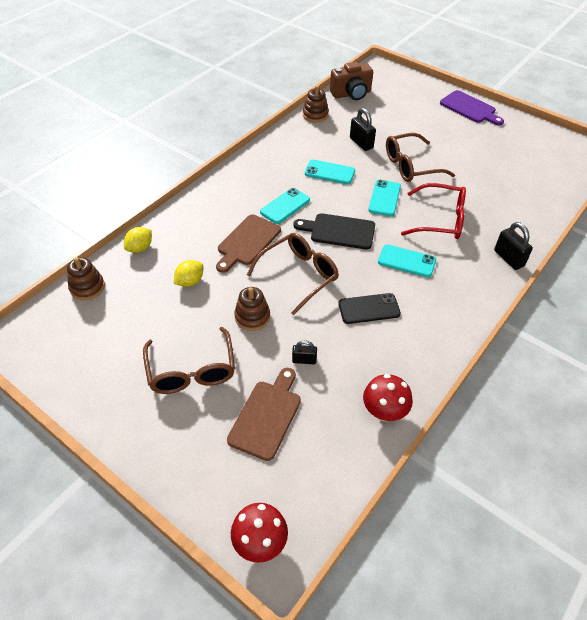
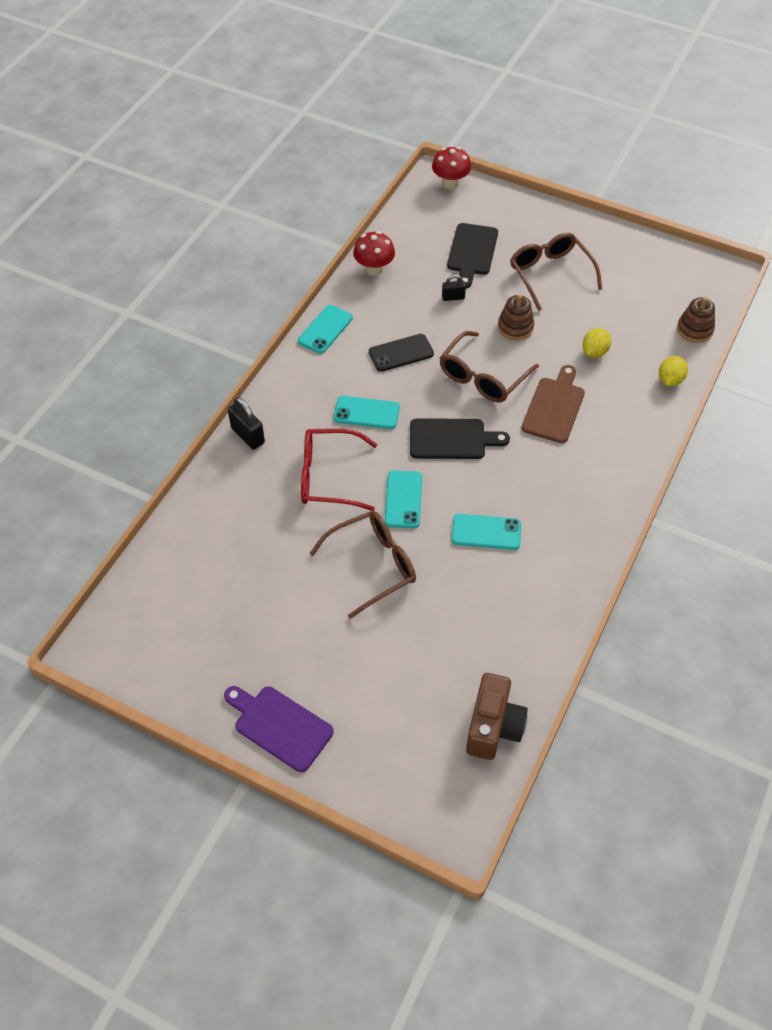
camera: 170 degrees right, 5 degrees up
(266, 416) = (472, 252): brown cutting board -> black cutting board
(285, 206) = (528, 465): turquoise phone -> turquoise phone (325, 329)
(315, 115) = (541, 655): brown stacking toy -> none
(351, 94) = (493, 727): brown camera -> brown camera turned 135 degrees clockwise
(361, 143) = (453, 600): black padlock -> none

